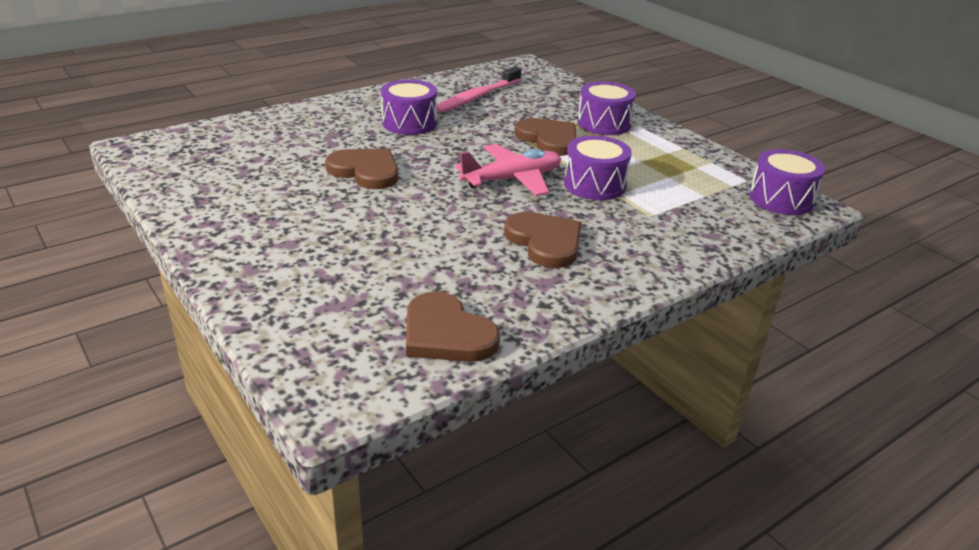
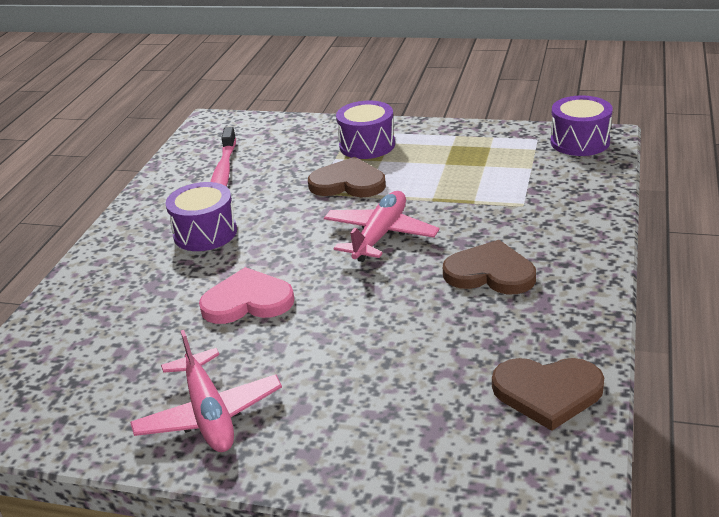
camera: 35 degrees left, 0 degrees up
(240, 215) = (209, 414): none -> pink plane
(365, 171) = (247, 301): brown heart -> pink heart
(594, 185) = (446, 203): purple drum -> none

